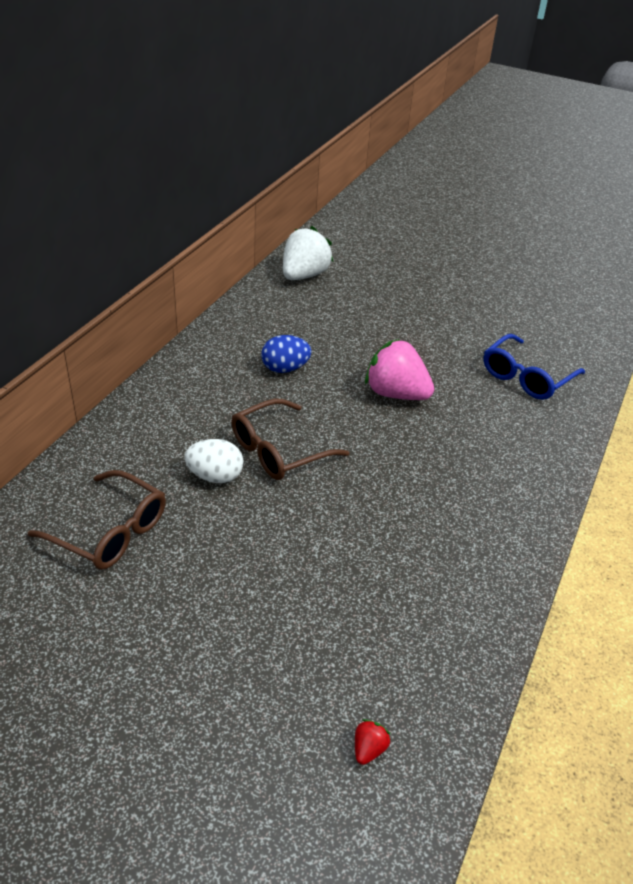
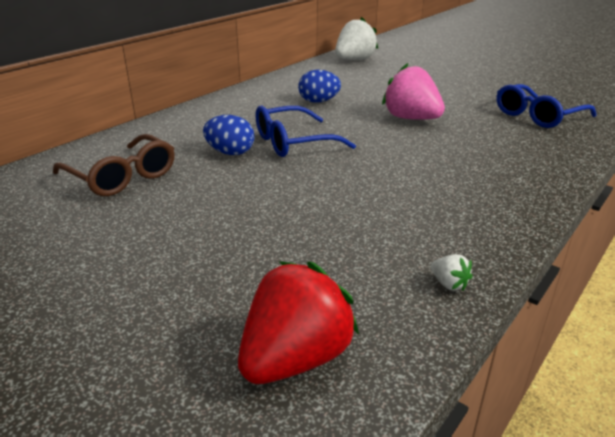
camera: 15 degrees right, 10 degrees down
(215, 476) = (230, 153): white egg -> blue egg
(278, 451) = (292, 142): brown glasses -> blue glasses
(368, 749) = (295, 358): red strawberry -> red strawberry, size x2.46
(476, 643) = (449, 284): none -> white strawberry

